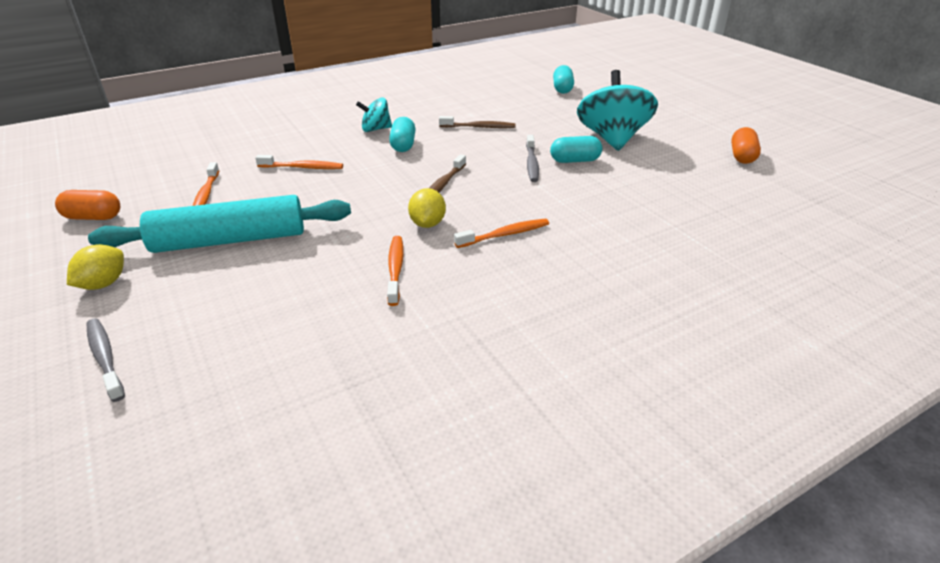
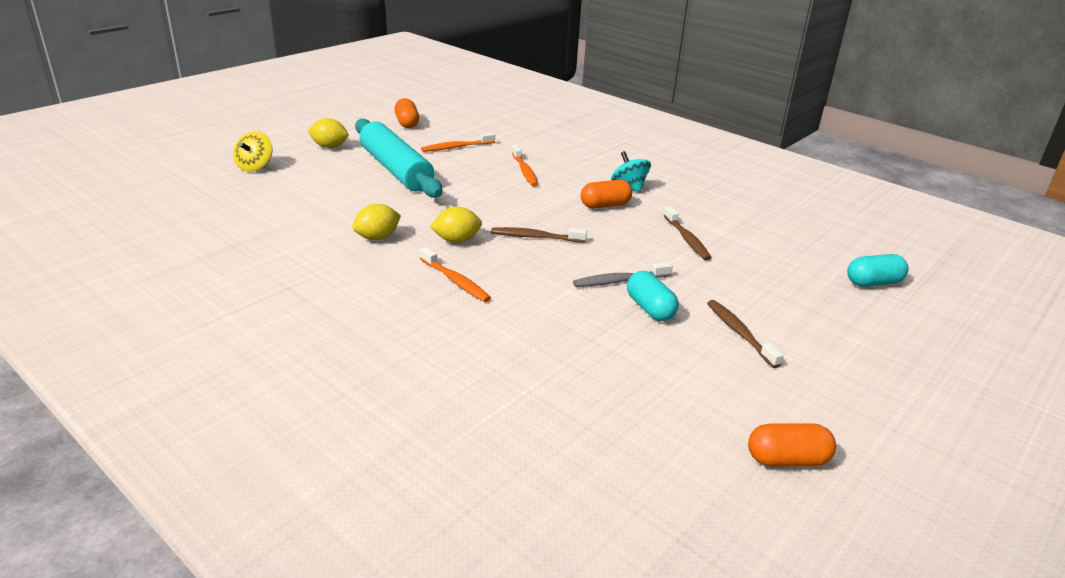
camera: 70 degrees right, 5 degrees down
(105, 358) = (255, 167): grey toothbrush -> yellow spinning top
(395, 269) = (377, 238): orange toothbrush -> yellow lemon
(403, 145) = (605, 205): turquoise capsule -> orange capsule
(612, 139) = (740, 333): turquoise spinning top -> brown toothbrush

